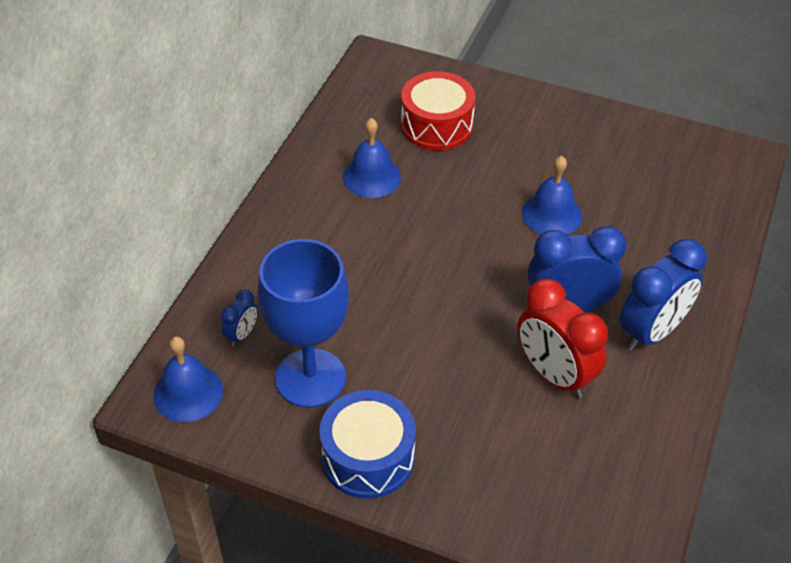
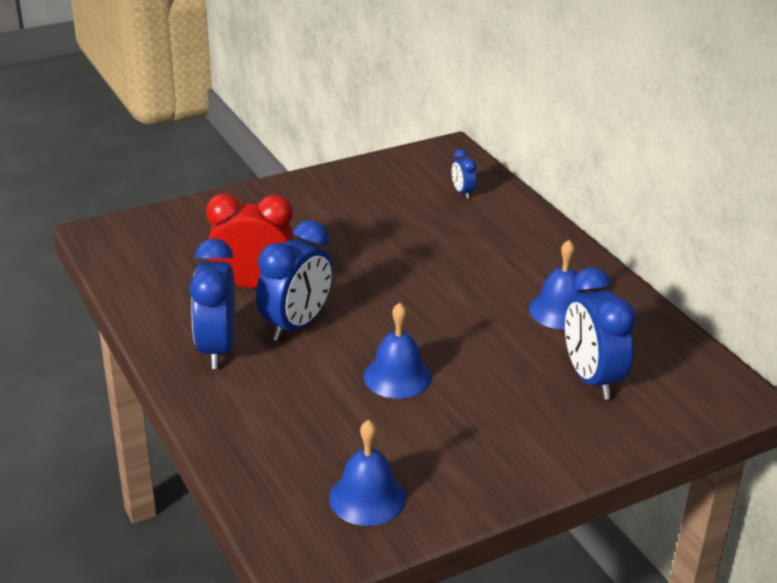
camera: 130 degrees right, 15 degrees down
(188, 393) = (440, 160): blue bell -> blue bell (367, 498)
(310, 378) = (391, 200): blue goblet -> none
(368, 457) = (305, 193): blue drum -> none
(436, 125) = (591, 379): red drum -> blue clock

